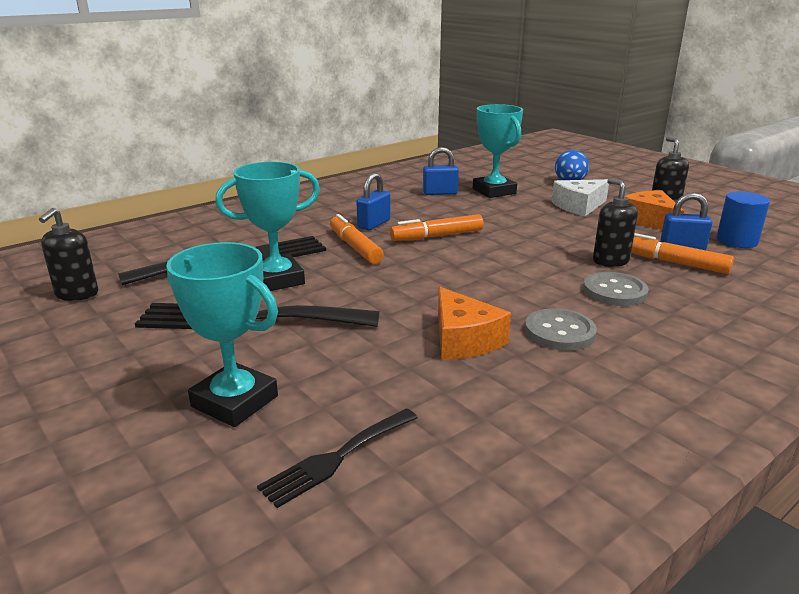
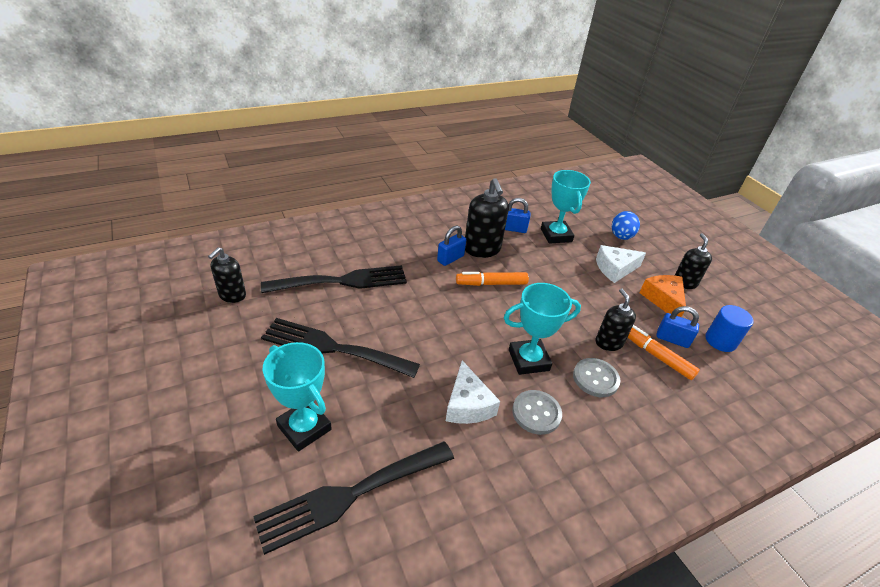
camera: 10 degrees right, 15 degrees up
(277, 280) = (363, 309): turquoise trophy -> turquoise trophy (528, 360)
(337, 458) = (350, 495): black fork -> black fork, size x1.80
(355, 247) = (428, 283): orange marker -> none
(410, 212) = (482, 249): none -> black soap dispenser
(464, 339) = (467, 404): orange cheese -> white cheese

